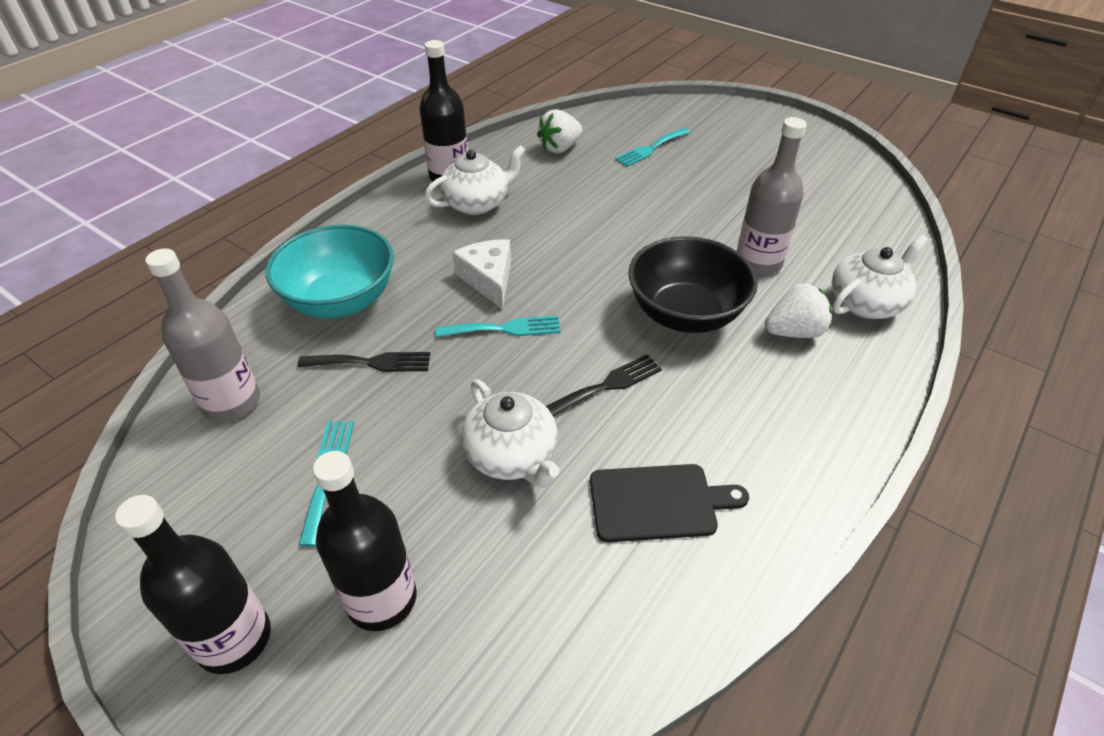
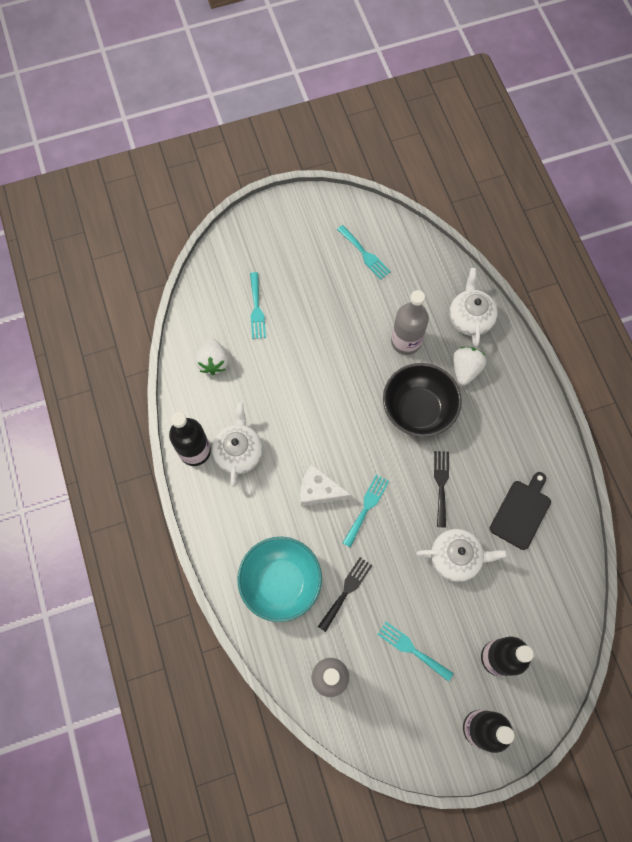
camera: 55 degrees left, 25 degrees up
(814, 187) = (365, 254): none -> turquoise fork

